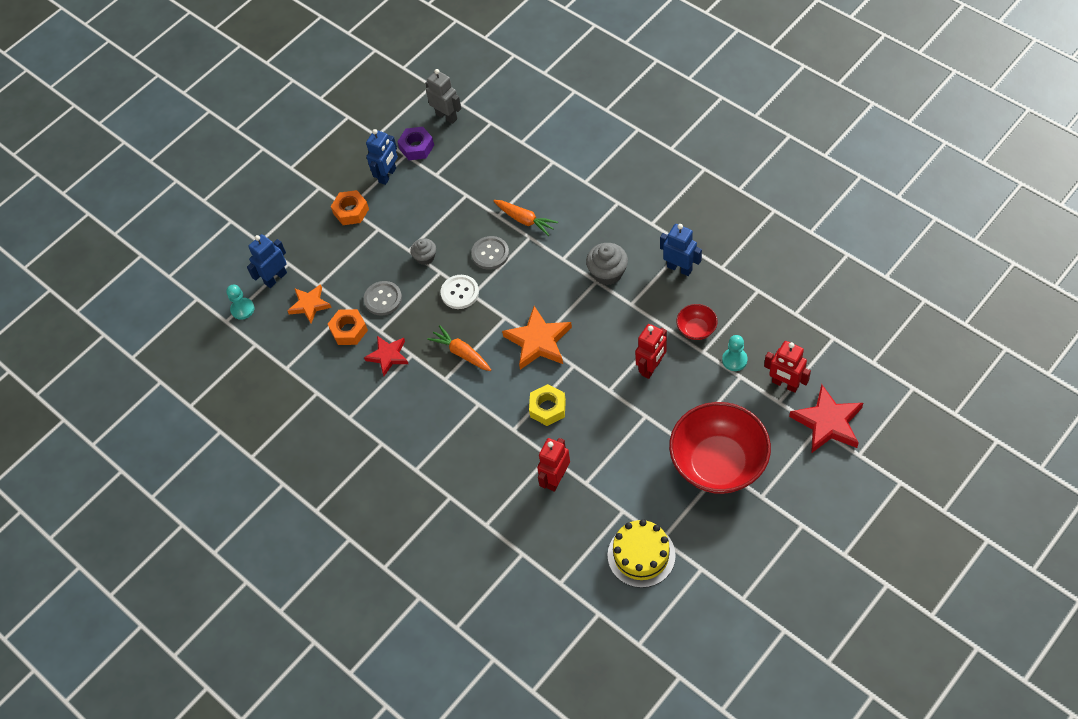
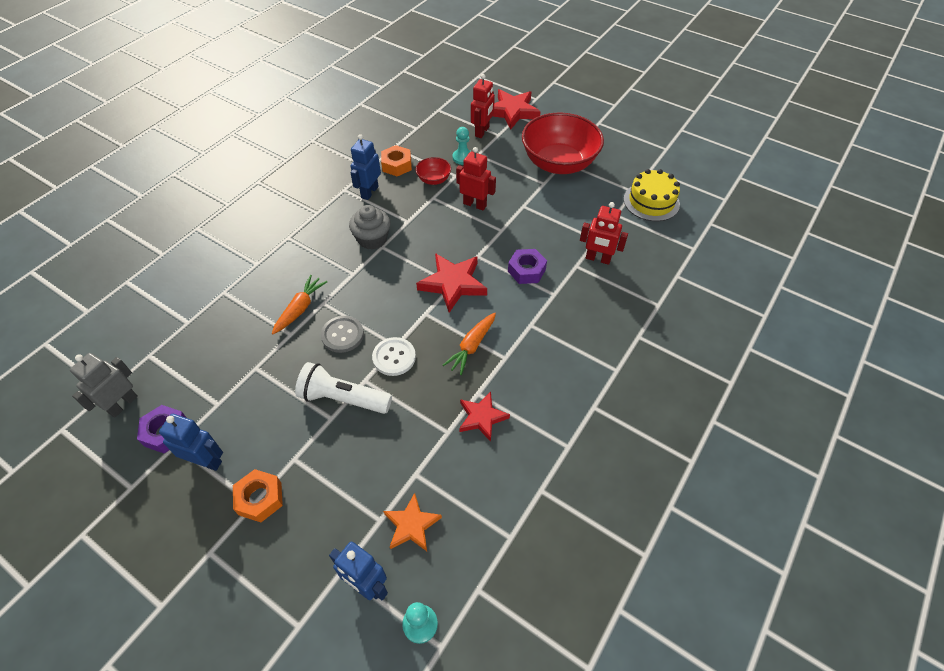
camera: 105 degrees left, 5 degrees down
(349, 330) = (449, 467): orange nut -> orange nut (397, 165)
(383, 299) = (402, 435): grey button -> none
(425, 257) = (343, 398): grey cupcake -> white flashlight
(538, 341) = (453, 284): orange star -> red star
(547, 408) = (526, 270): yellow nut -> purple nut

